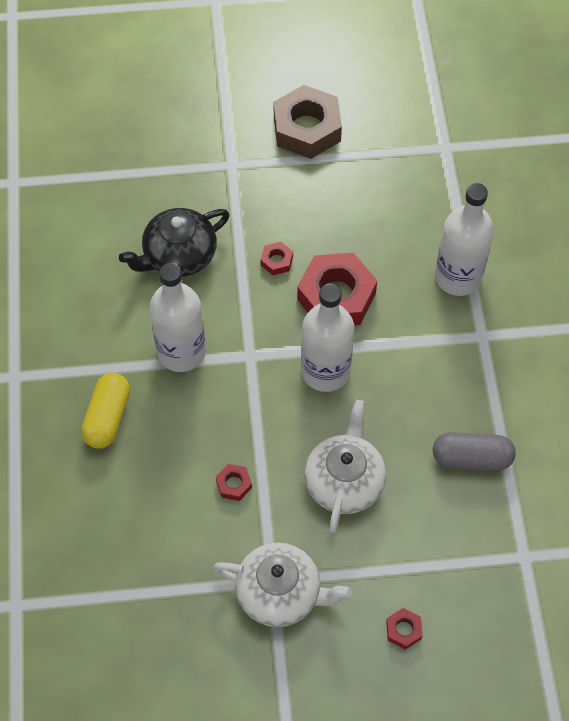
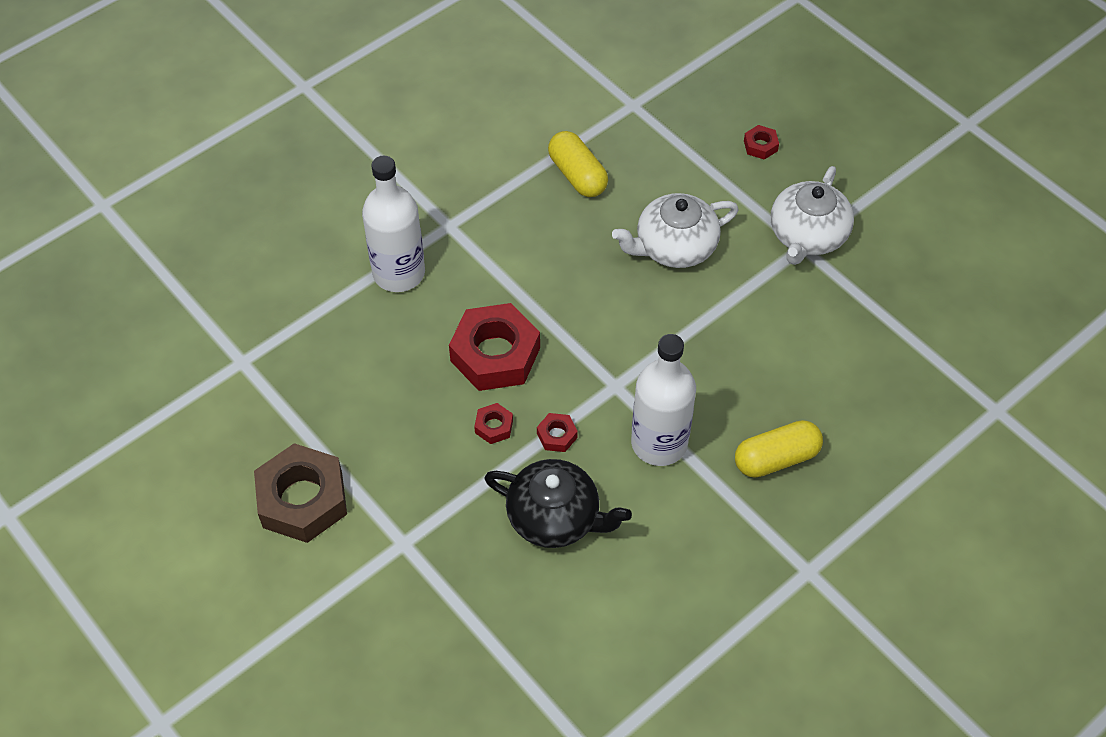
camera: 125 degrees left, 5 degrees down
(234, 484) = (748, 321): red nut -> red nut (557, 435)
(280, 593) = (807, 235): white teapot -> white teapot turned 135 degrees counterclockwise
(325, 371) = (582, 318): white bottle -> none
(471, 458) = (577, 175): grey capsule -> yellow capsule

